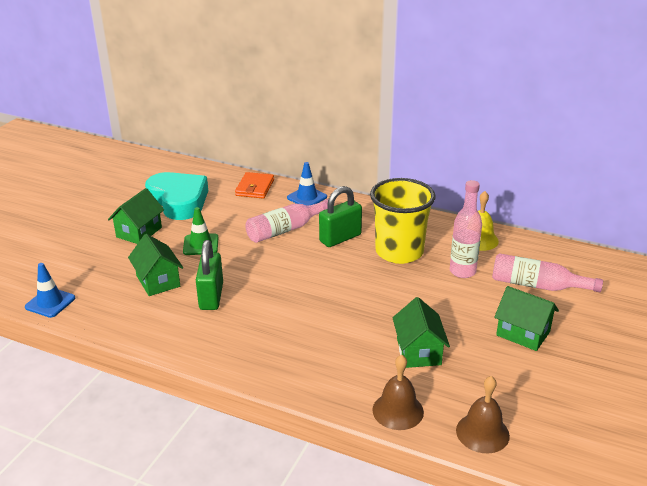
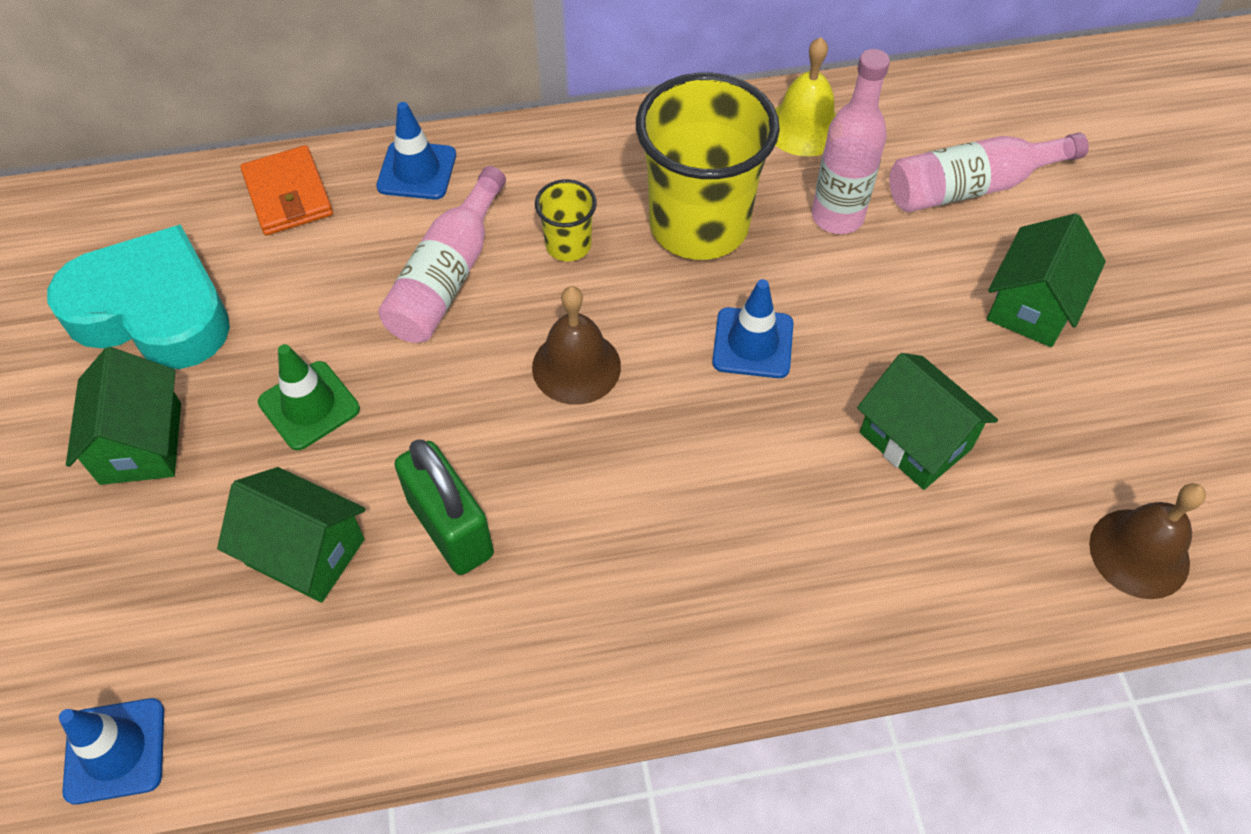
camera: 35 degrees left, 25 degrees up
(340, 238) = (568, 245): green padlock -> yellow cup
(382, 294) = (753, 343): none -> blue traffic cone
(398, 410) = (988, 591): brown bell -> brown bell (576, 366)
(523, 333) = (1032, 305): green house -> green house turned 60 degrees counterclockwise

